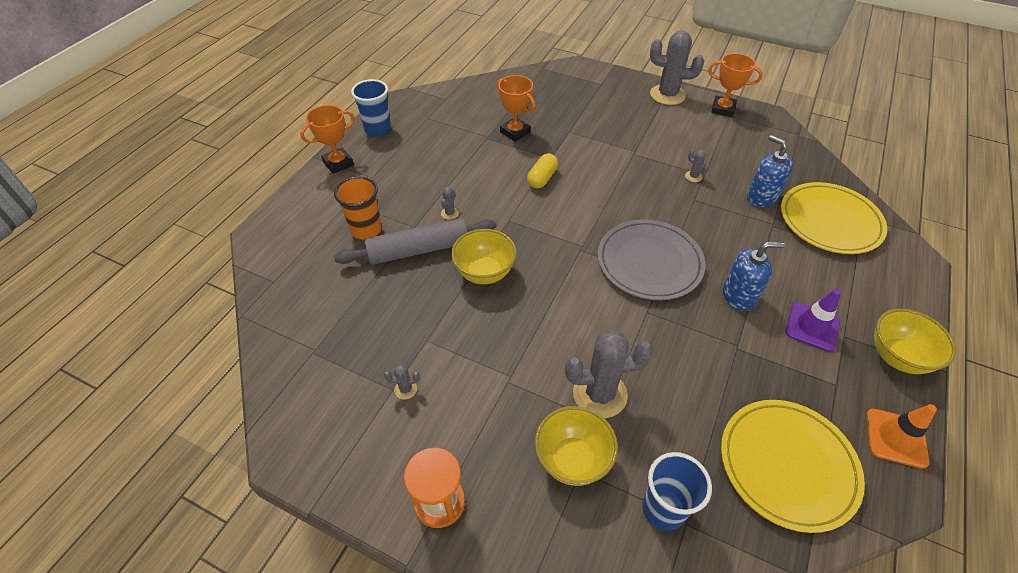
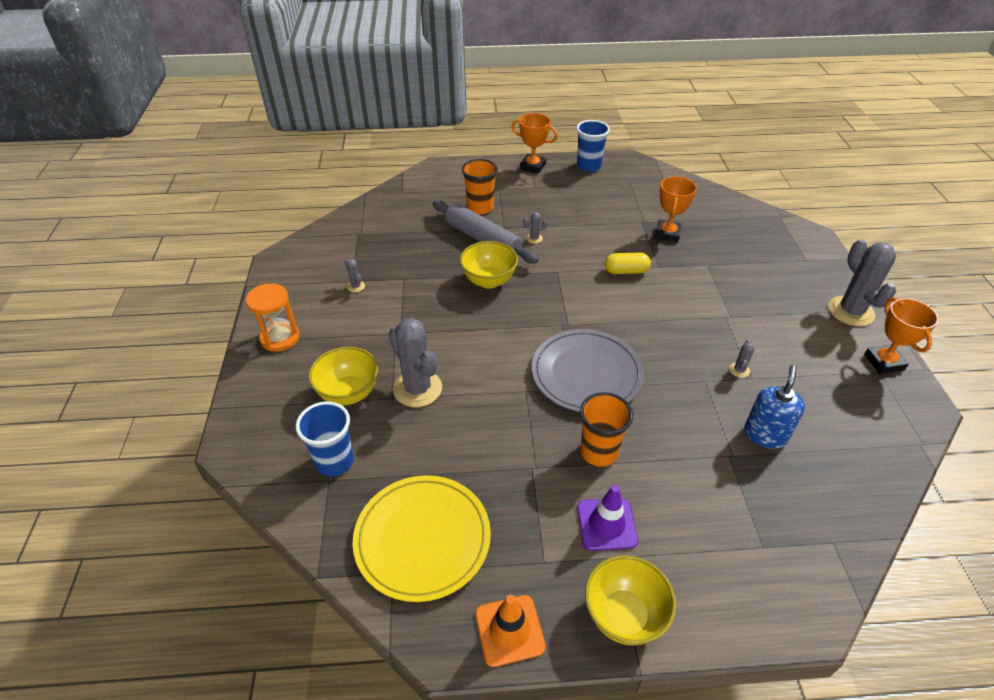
camera: 60 degrees right, 5 degrees down
(738, 296) = (599, 452): blue soap dispenser -> orange cup
(830, 221) = (790, 508): yellow plate -> none

